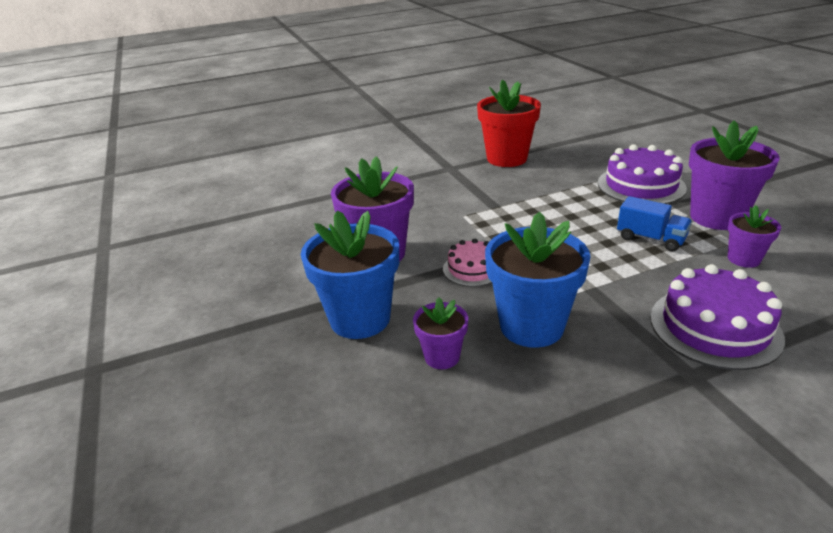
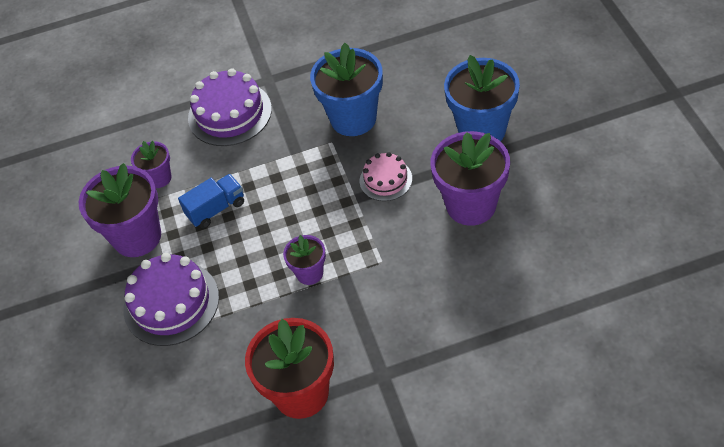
camera: 170 degrees left, 20 degrees up
(442, 357) = (421, 96): purple flower pot -> purple flower pot (309, 273)
(650, 239) = (216, 209): blue truck -> blue truck turned 105 degrees clockwise

